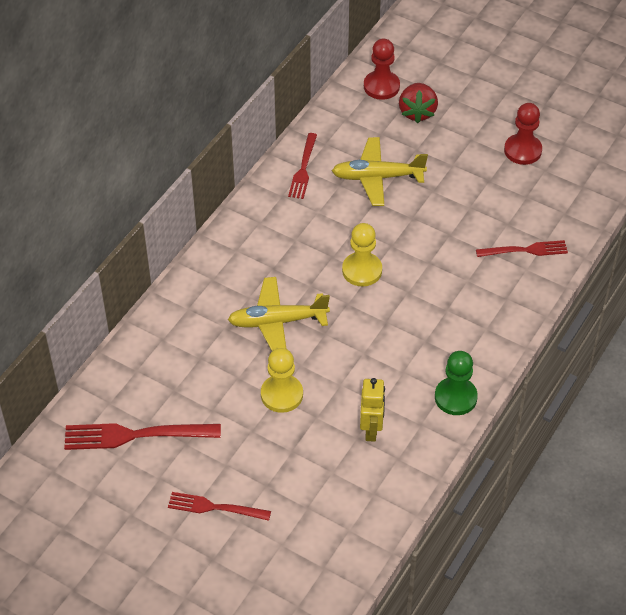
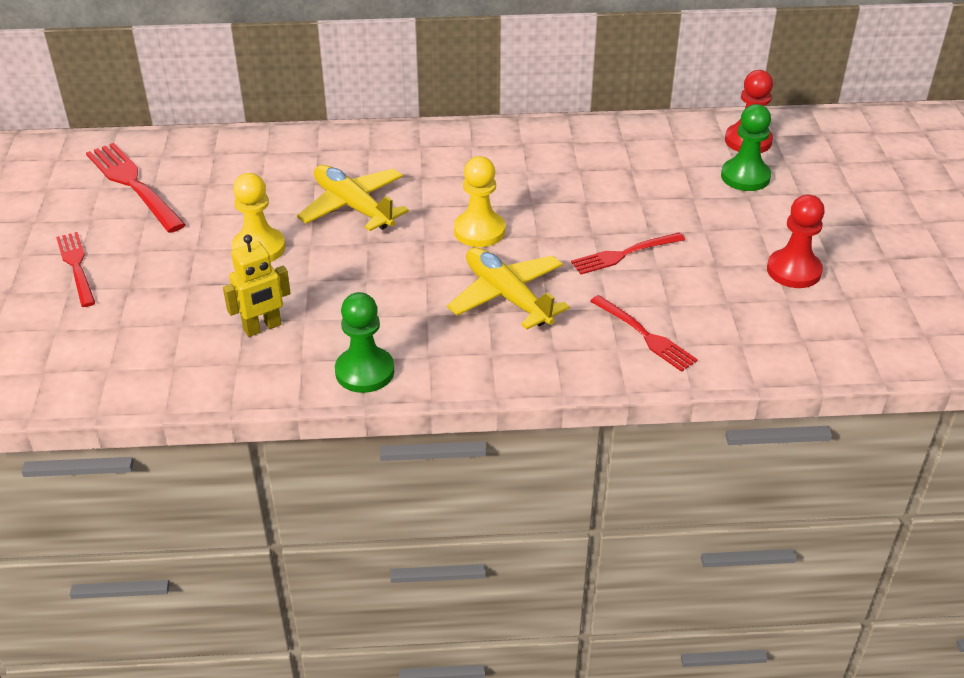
camera: 55 degrees right, 10 degrees down
(303, 169) = (573, 141): red fork -> red fork (624, 254)
(377, 177) = (619, 189): yellow plane -> yellow plane (507, 297)
(417, 112) = (745, 177): red strawberry -> green pawn

